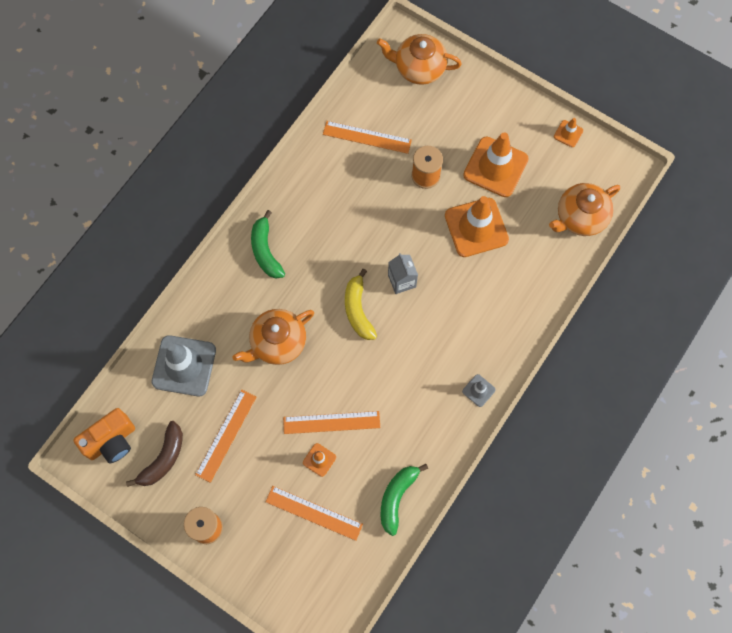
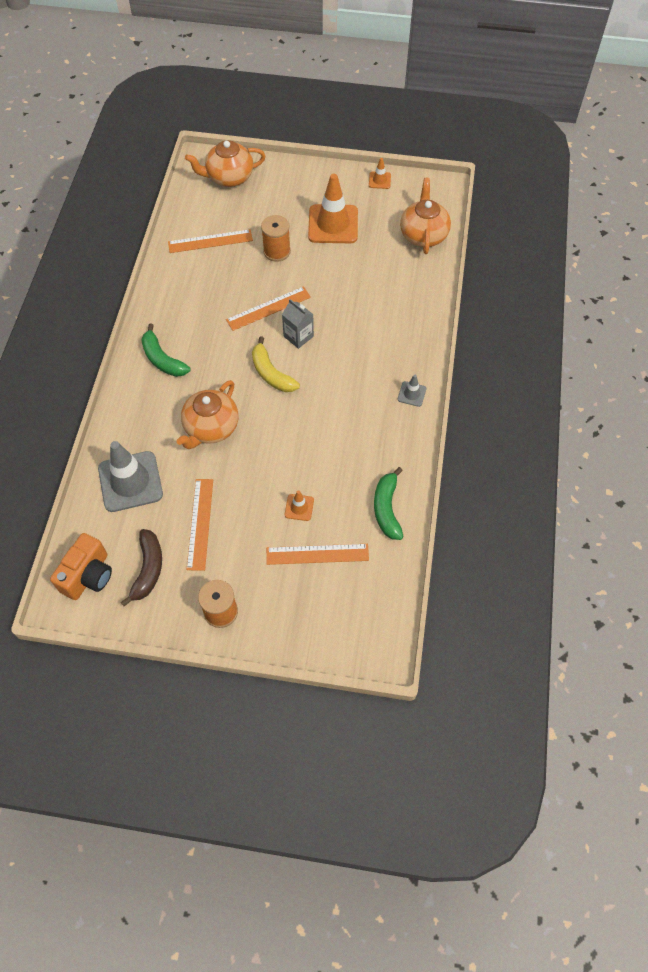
camera: 25 degrees left, 10 degrees down
(331, 422) = (294, 472): orange ruler -> orange ruler (268, 308)
(476, 227) = (341, 273): orange traffic cone -> none
(580, 217) = (423, 235): orange teapot -> orange teapot turned 150 degrees clockwise

